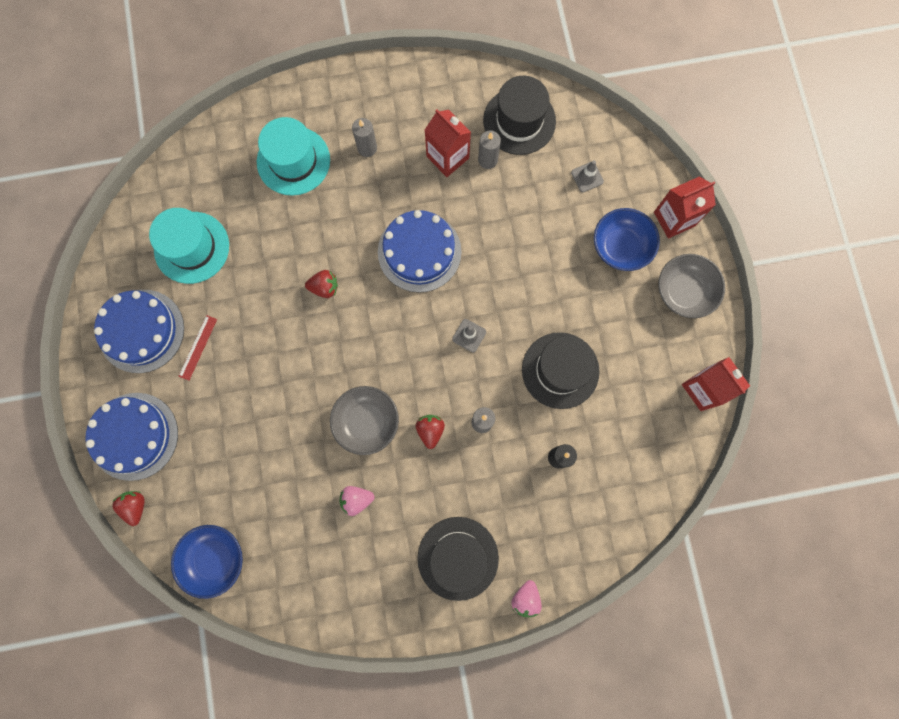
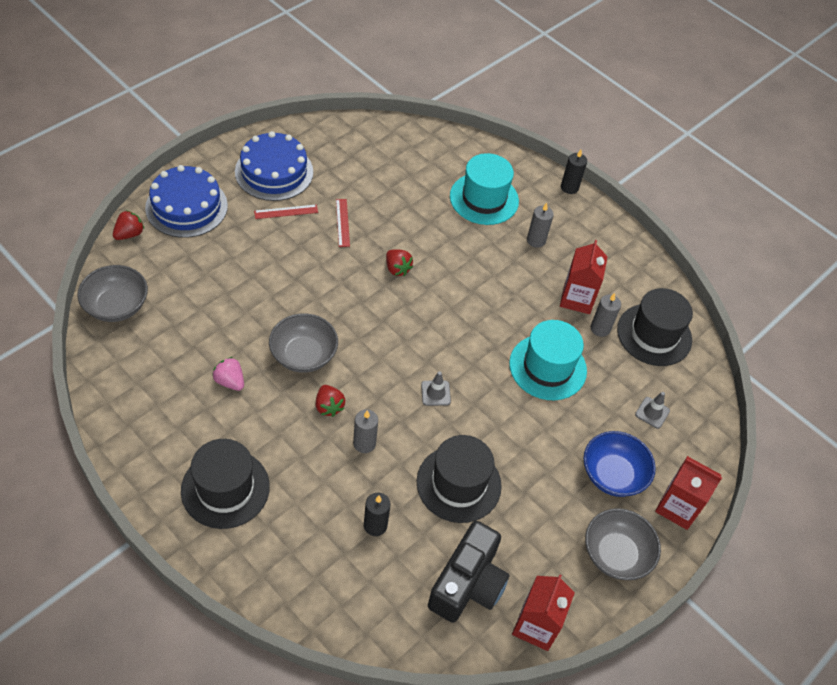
camera: 50 degrees right, 25 degrees down
(192, 247) = (363, 170): turquoise hat -> turquoise hat (547, 367)
(215, 558) = (116, 306): blue bowl -> grey bowl
(242, 304) = (342, 222): none -> red ruler
(327, 77) = (569, 187): none -> black candle
(419, 252) = (480, 319): blue cake -> none
(430, 430) = (329, 406): red strawberry -> red strawberry turned 105 degrees clockwise
(525, 598) = (220, 568): pink strawberry -> none
(644, 417) = (468, 583): none -> black camera

